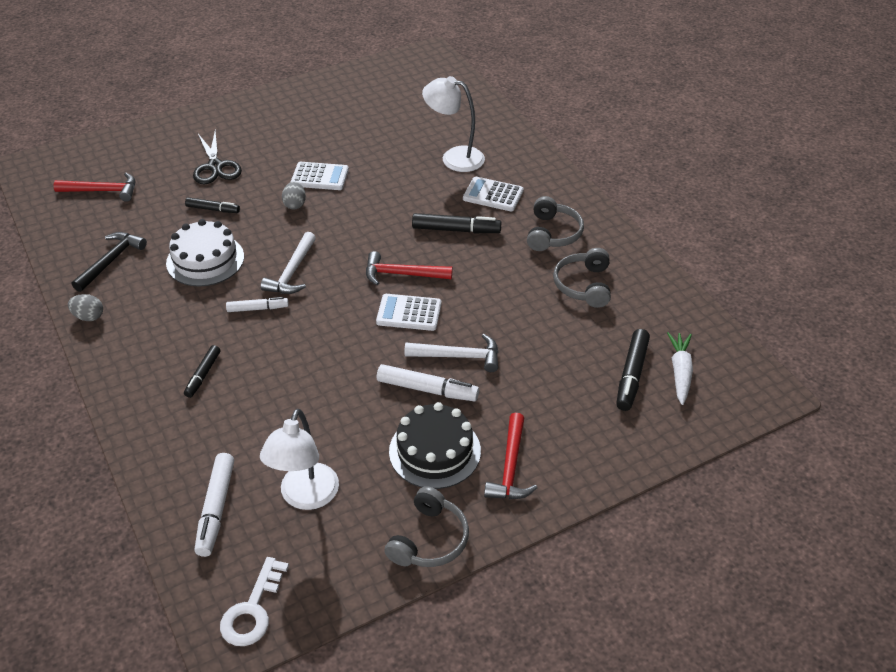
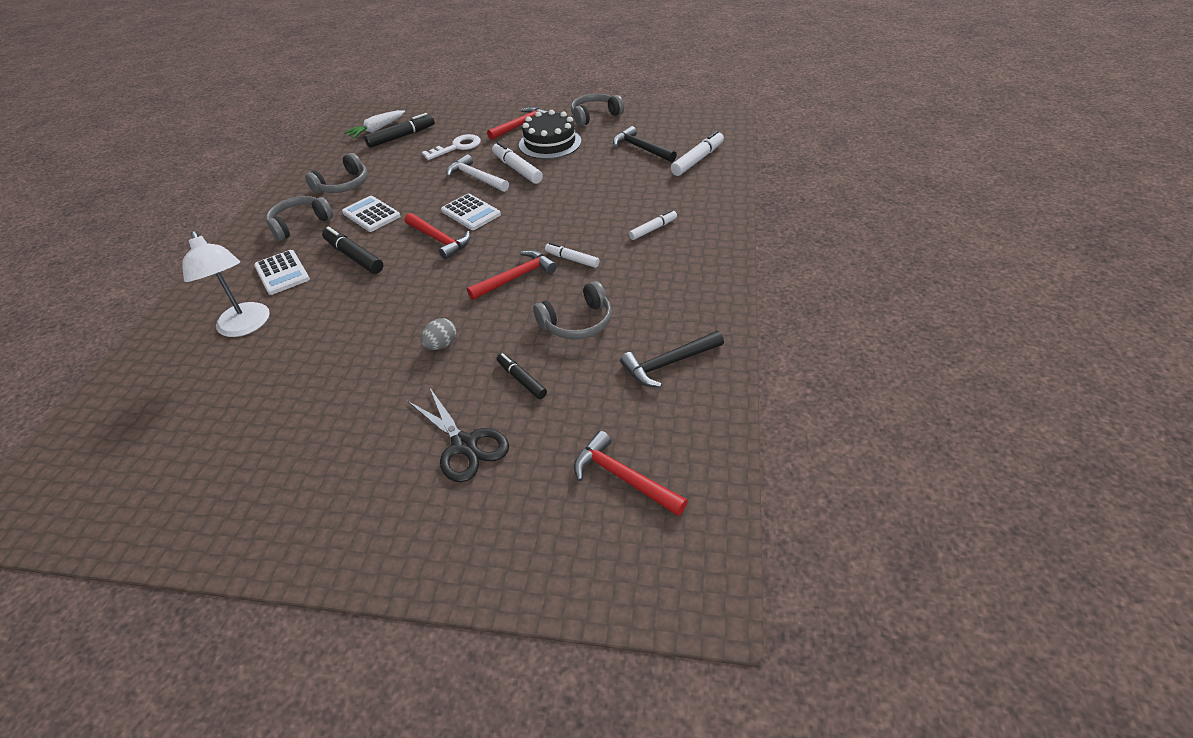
camera: 140 degrees left, 0 degrees up
(89, 317) = (720, 312): grey egg -> none
(203, 375) = (653, 229): black marker -> white marker
(205, 260) = (577, 322): white cake -> grey headphones
(215, 166) = (464, 445): black scissors -> black scissors turned 120 degrees clockwise
(252, 610) = (706, 121): white key -> white key (457, 147)
(292, 272) = (515, 277): white hammer -> red hammer
(305, 497) = (641, 148): white lamp -> black hammer
(320, 177) = (381, 368): white calculator -> white calculator (371, 214)

